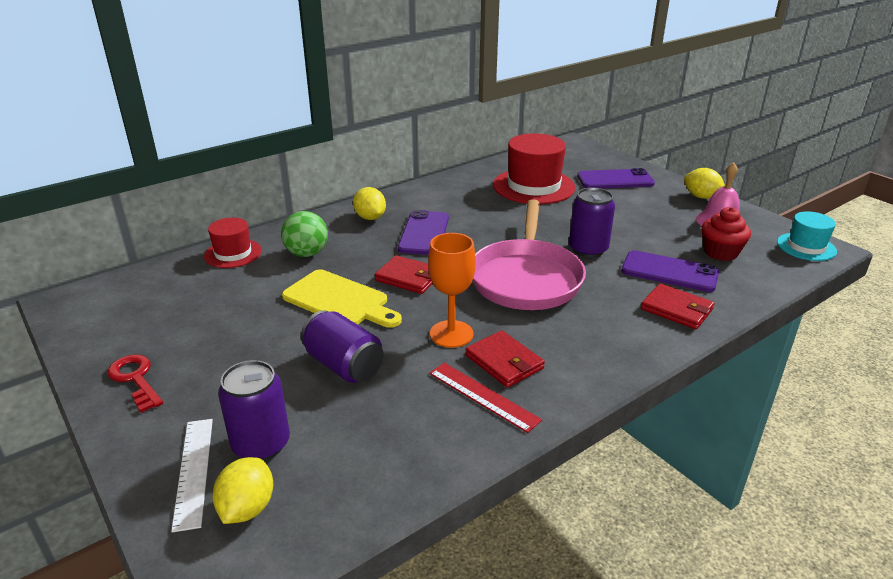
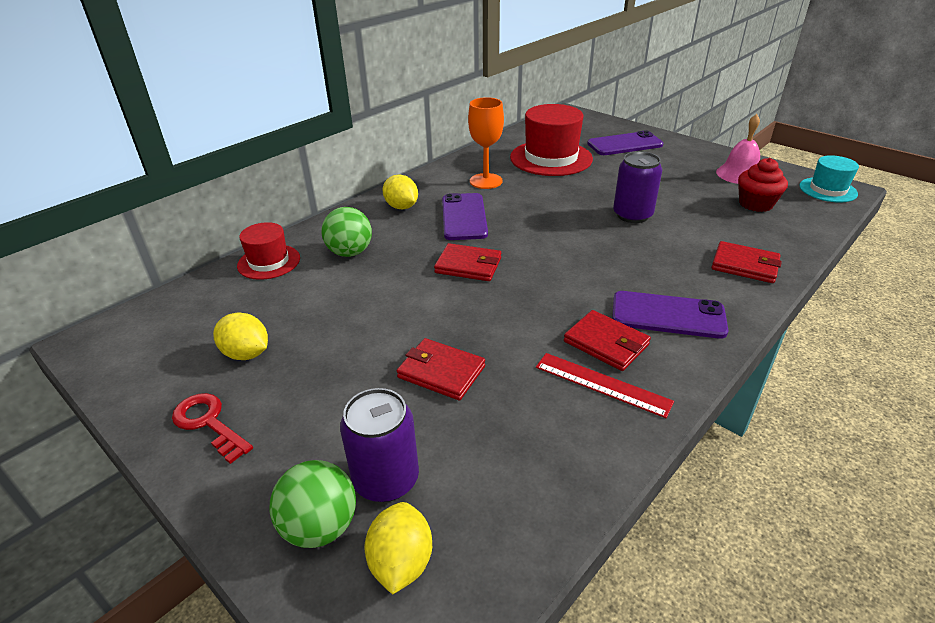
camera: 10 degrees left, 5 degrees up
(194, 471) = (320, 526): white ruler -> green ball
(339, 300) = (406, 299): yellow cutting board -> none
(344, 365) = (441, 372): purple can -> red wallet
(451, 334) = (539, 320): orange goblet -> orange goblet (486, 181)
(526, 278) = (587, 251): pink pan -> none
(669, 272) = (719, 229): purple phone -> purple phone (668, 315)
(701, 197) = (711, 152): yellow lemon -> yellow lemon (246, 354)

